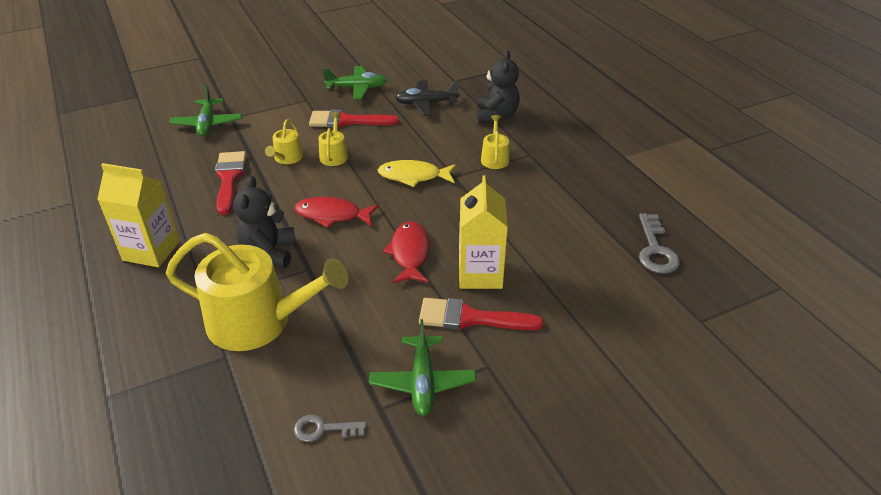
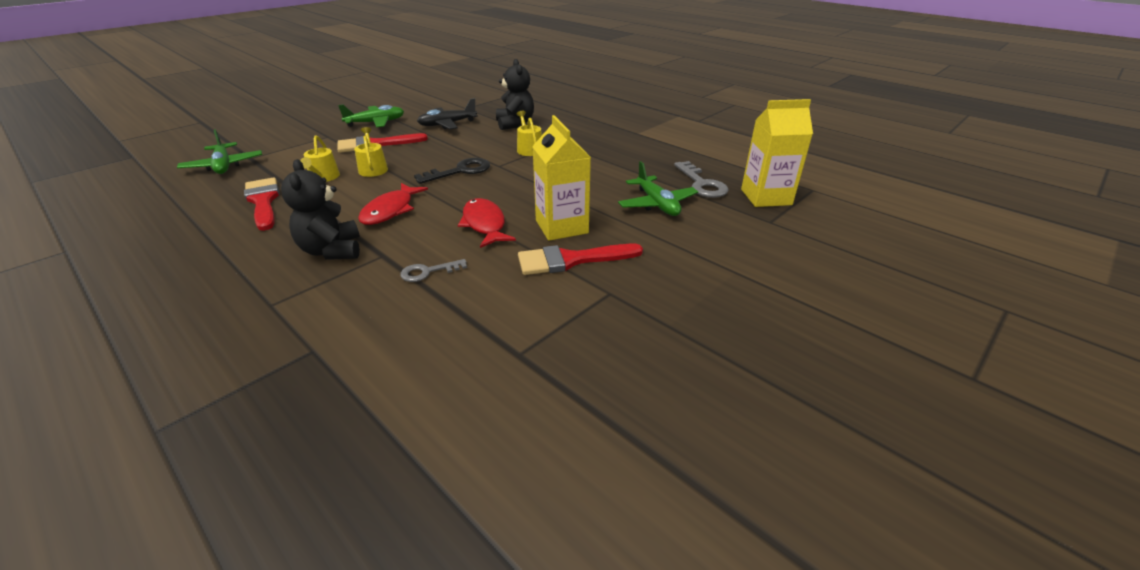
camera: 20 degrees left, 5 degrees down
(151, 251) = (183, 275): yellow carton -> yellow carton (766, 197)
(259, 321) = (342, 310): yellow watering can -> none
(323, 429) = (462, 390): grey key -> grey key (428, 272)
(332, 215) = (390, 210): red fish -> red fish turned 60 degrees counterclockwise
(413, 176) = (460, 171): yellow fish -> black key
(422, 382) = (552, 321): green plane -> green plane (657, 204)

